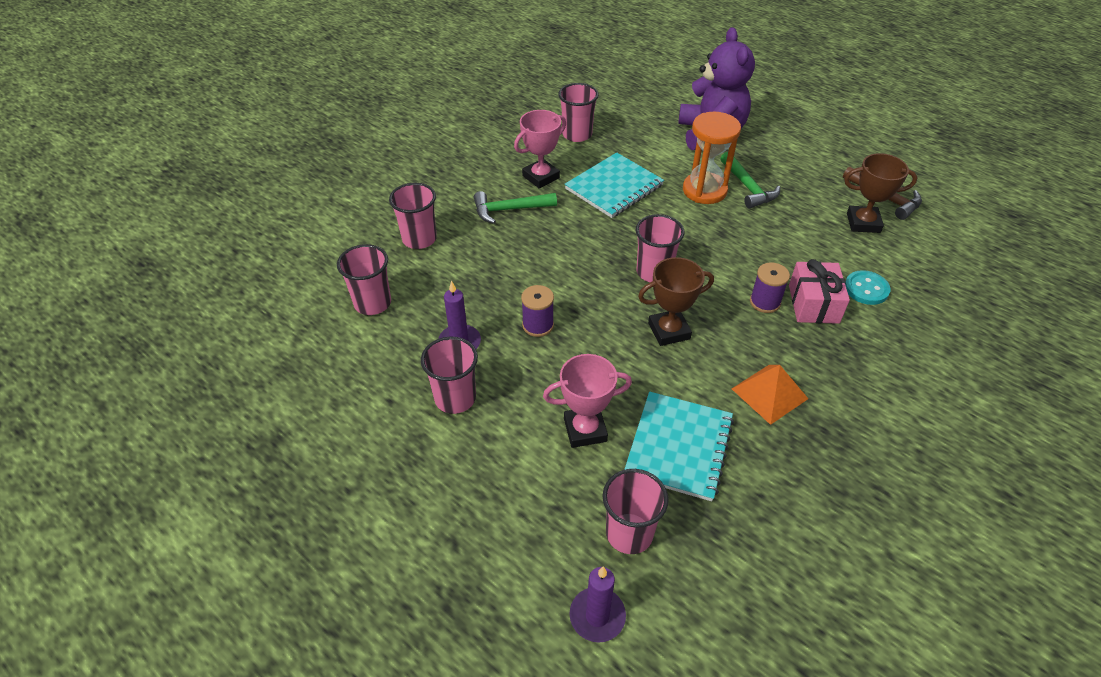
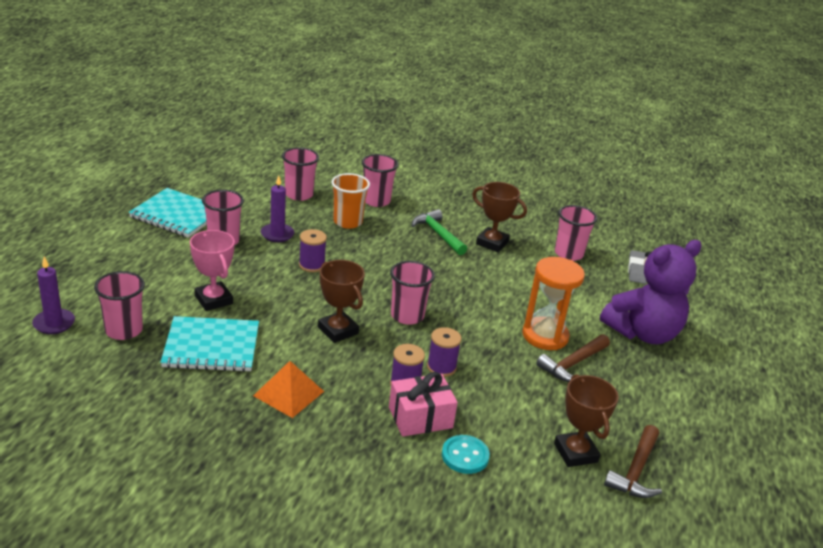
camera: 65 degrees right, 15 degrees down
(456, 274) = (348, 222): none -> orange cup
(541, 177) = (492, 243): pink trophy -> brown trophy
(614, 187) = (508, 282): turquoise notebook -> turquoise notebook (177, 215)
(616, 104) = (637, 270): none -> grey eraser
(741, 270) = (441, 367): none -> purple spool
(748, 187) = (572, 364): green hammer -> brown hammer

